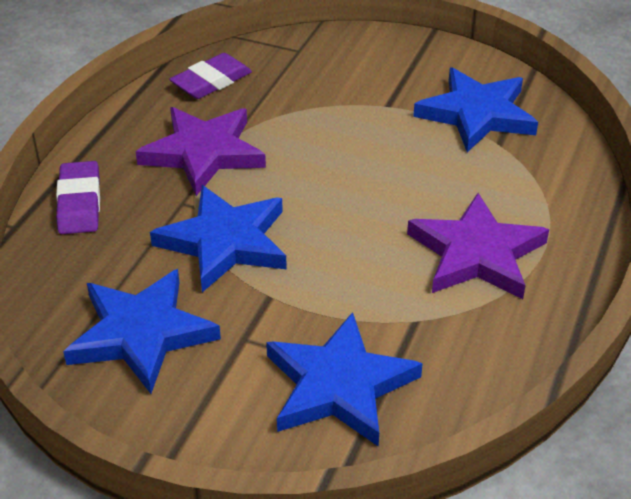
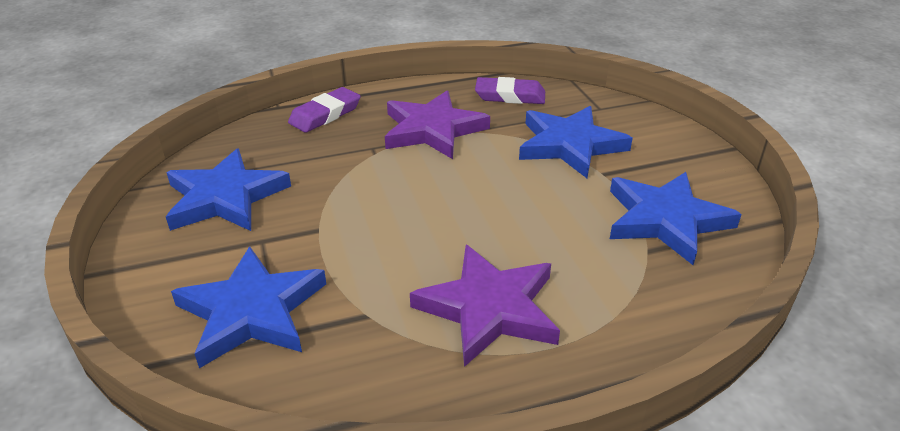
camera: 50 degrees right, 5 degrees down
(225, 242) = (352, 183): blue star -> blue star (569, 145)

